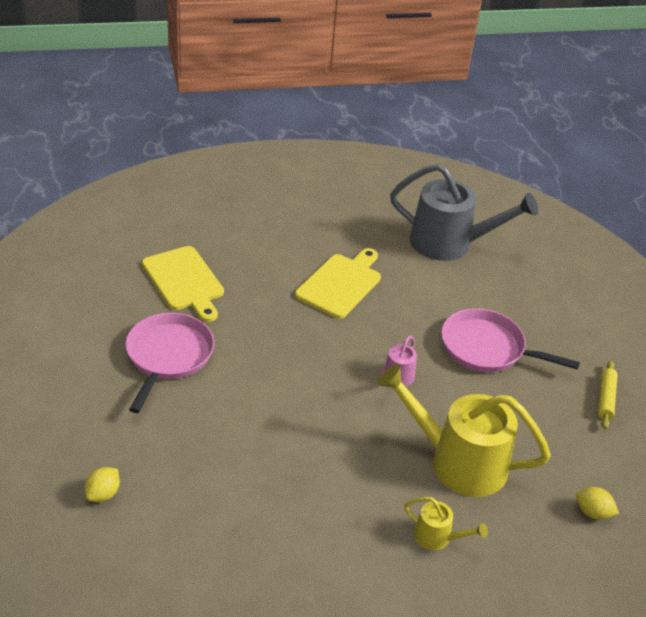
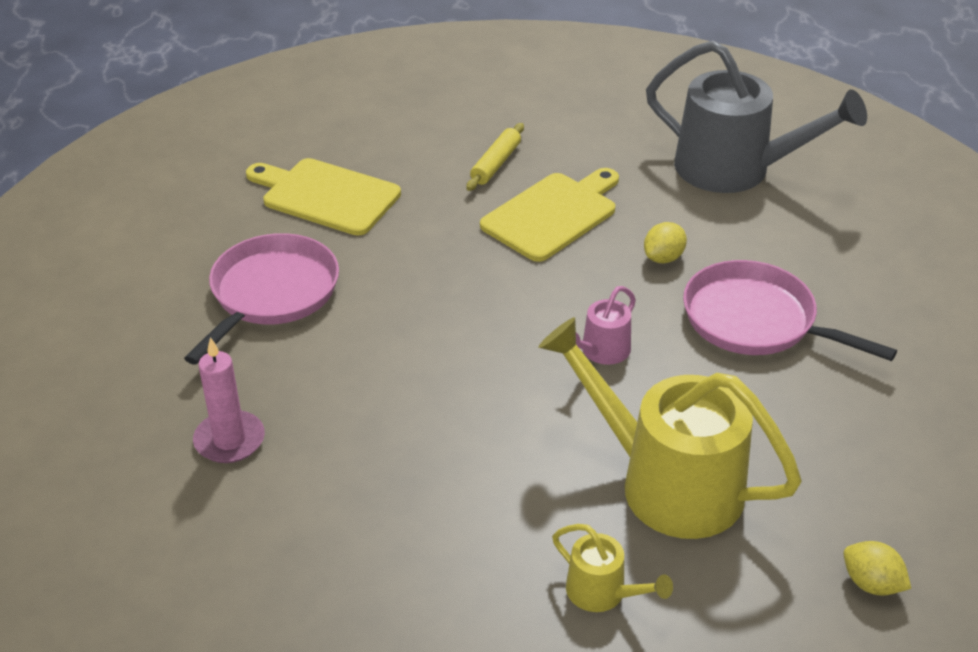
camera: 15 degrees right, 0 degrees up
(103, 494) = (118, 474): yellow lemon -> yellow lemon (663, 258)
(171, 463) = (229, 440): none -> pink candle
(184, 281) = (326, 196): yellow cutting board -> yellow cutting board turned 135 degrees clockwise
(605, 399) = (933, 411): yellow rolling pin -> yellow rolling pin (495, 164)

